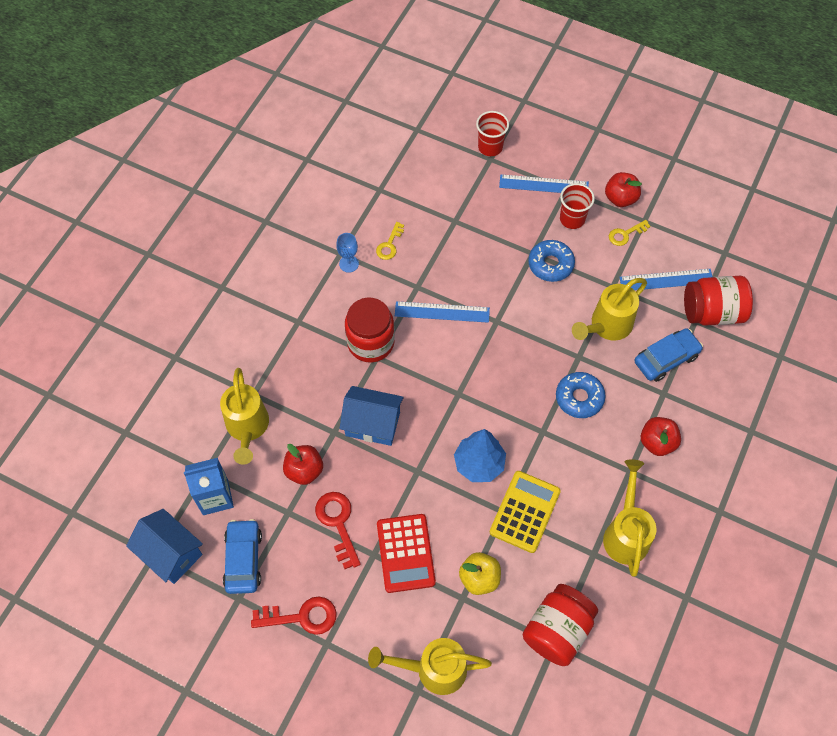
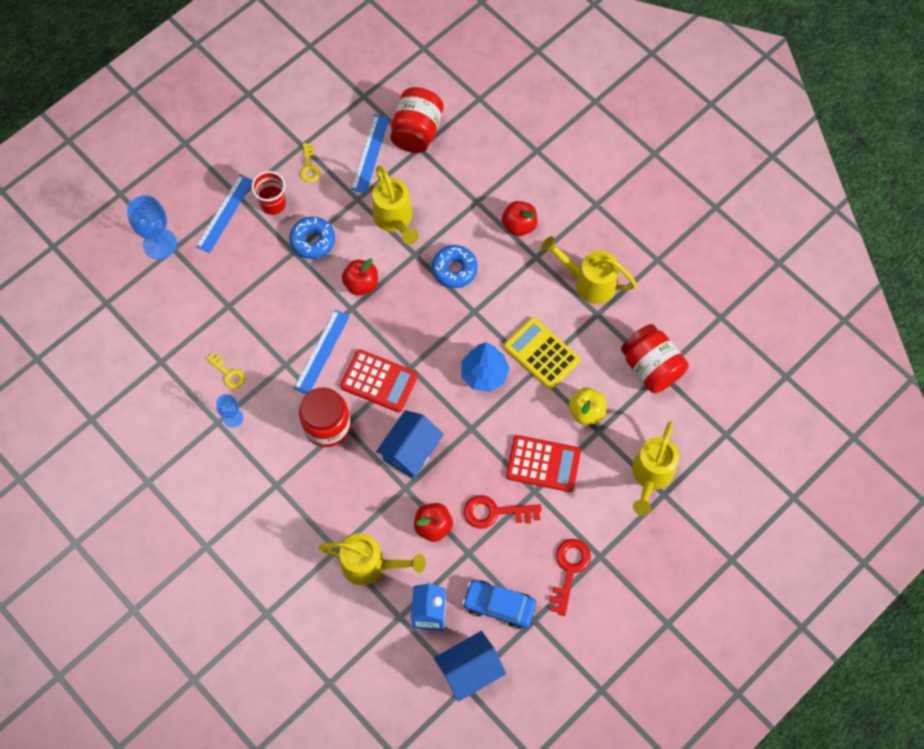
camera: 70 degrees left, 5 degrees up
(433, 371) = (379, 381): none -> red calculator
(490, 147) = (159, 244): red cup -> blue goblet
(620, 198) = (270, 155): red apple -> red apple (361, 284)
(666, 359) = (445, 186): blue car -> none

